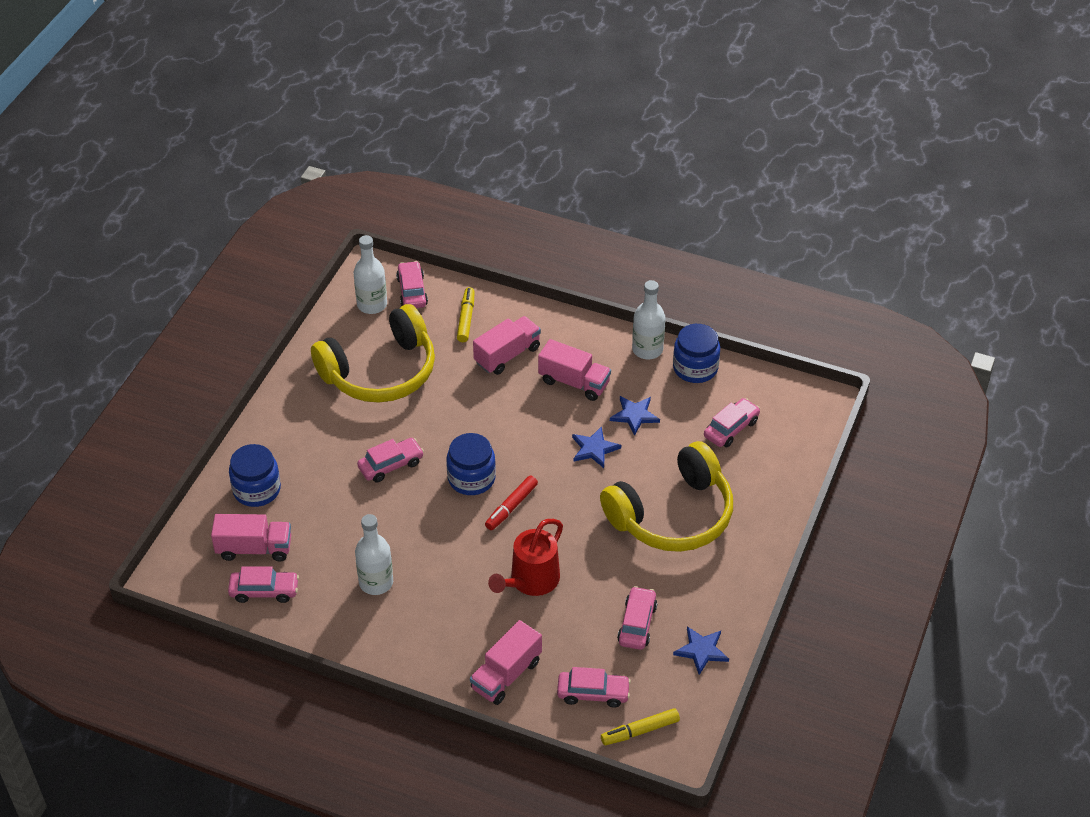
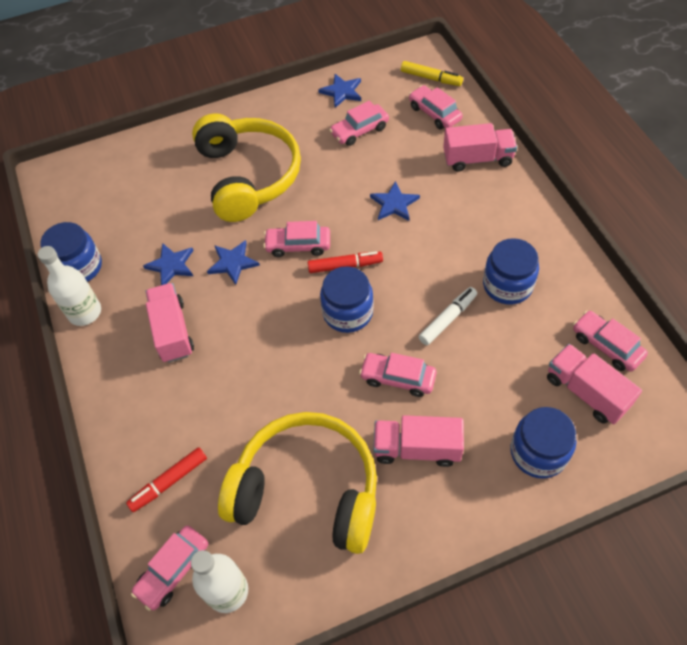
camera: 130 degrees left, 10 degrees up
(376, 582) = (507, 285): white bottle -> blue jar
(396, 526) = (448, 319): none -> white marker
(466, 319) = (169, 482): yellow marker -> red marker
(507, 355) = (186, 406): pink truck -> pink truck (417, 448)
(530, 581) = (394, 204): red watering can -> blue star
(672, 515) = (248, 176): yellow headphones -> yellow headphones turned 60 degrees clockwise
(731, 428) = (128, 203): pink car -> pink car (298, 245)

